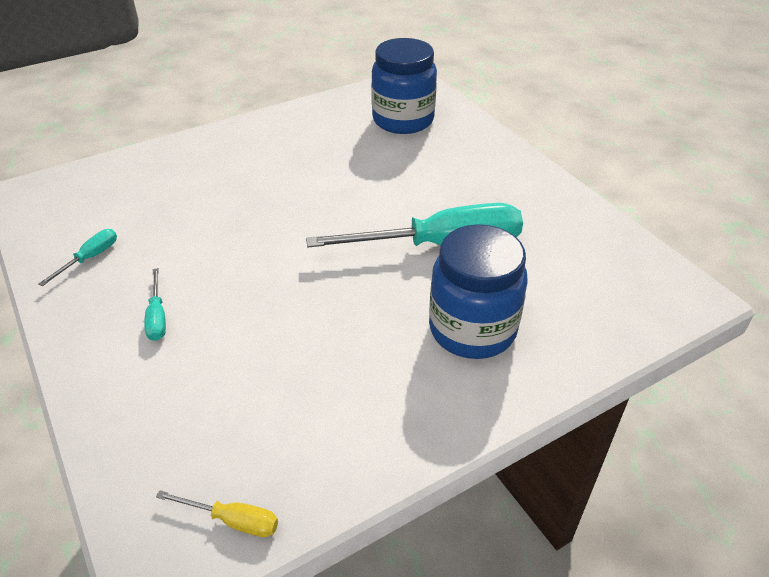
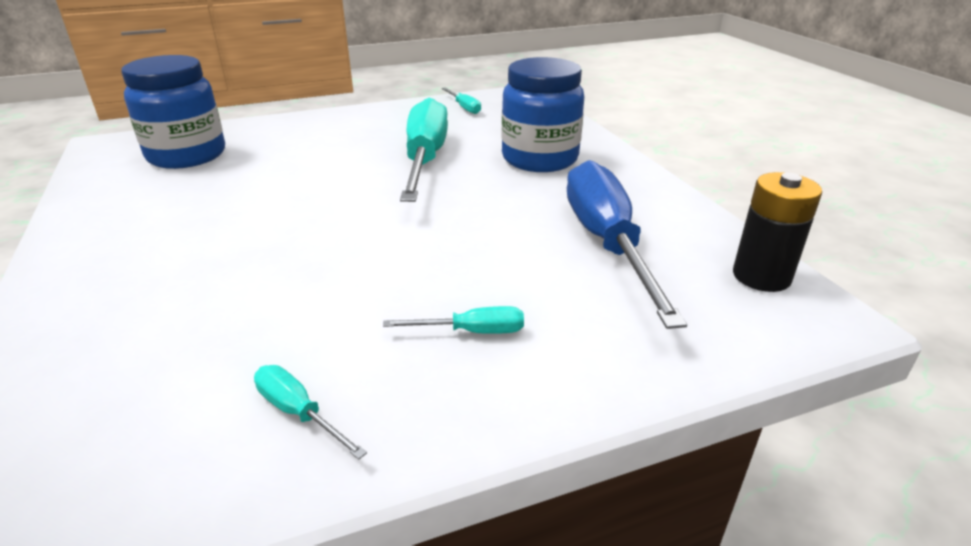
camera: 80 degrees left, 10 degrees down
(233, 520) = (761, 276): yellow screwdriver -> black battery
(289, 392) = (607, 243): none -> blue screwdriver
(602, 250) = (464, 107): none -> turquoise screwdriver

